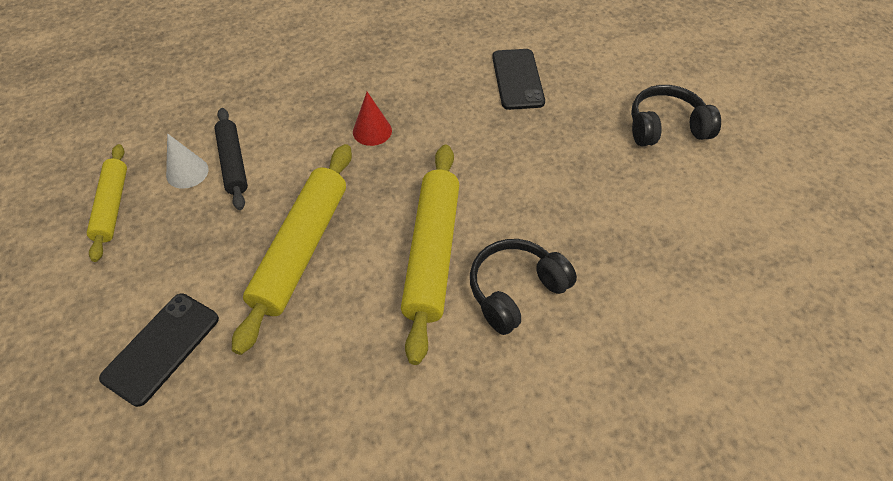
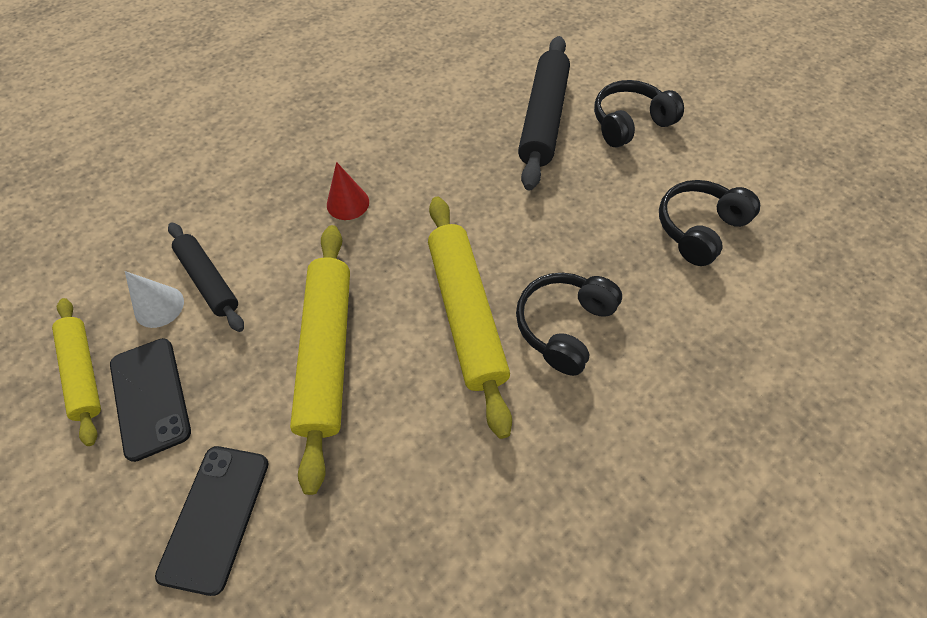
camera: 20 degrees left, 5 degrees up
(517, 79) = (471, 111): black phone -> black phone (150, 397)
(581, 103) = (542, 119): none -> black rolling pin
(689, 243) = (698, 229): none -> black headphones

